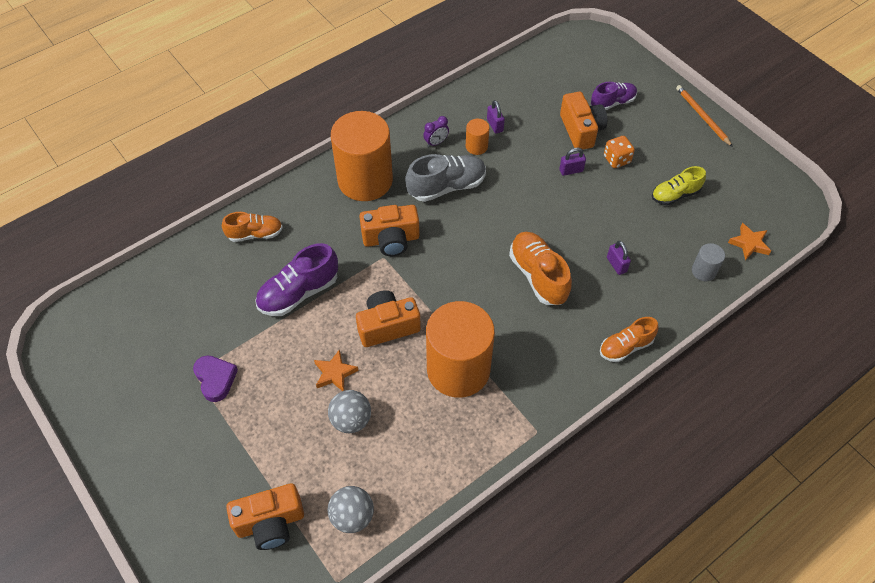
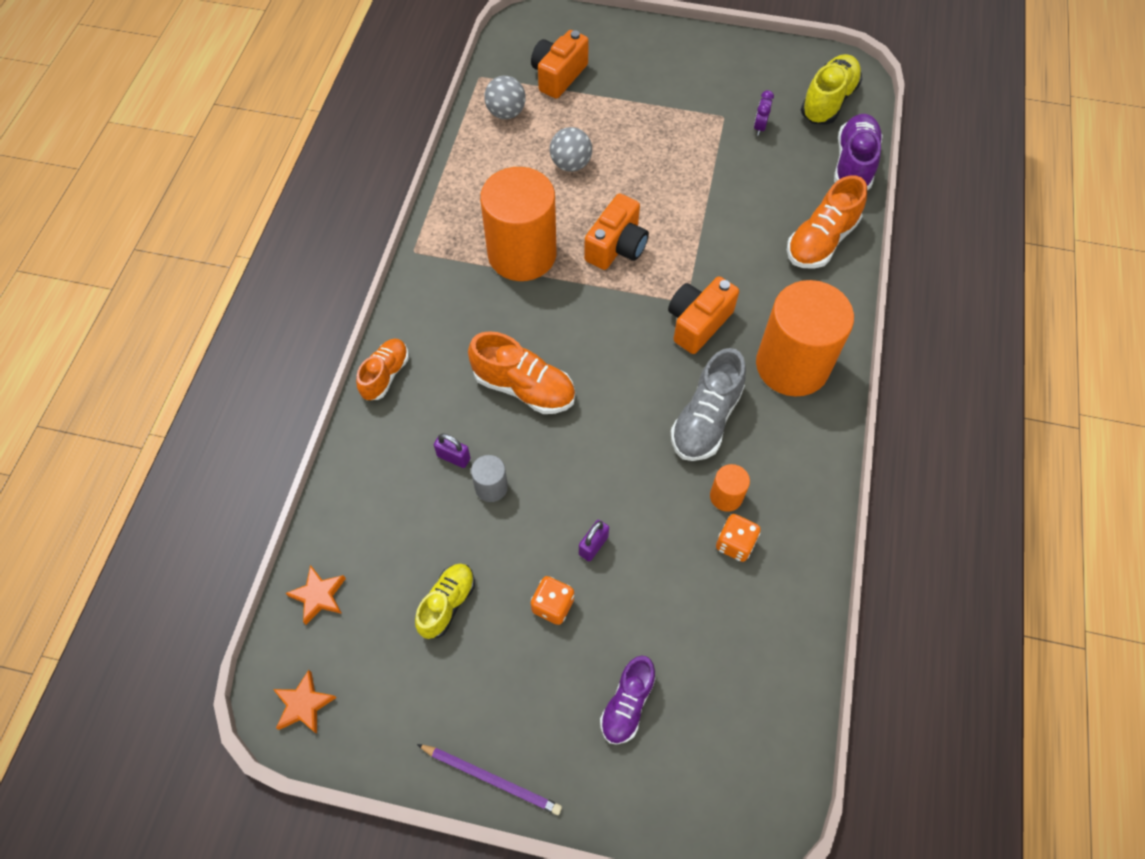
camera: 140 degrees right, 5 degrees up
(110, 326) = (828, 101): none -> yellow shoe
(215, 379) = (703, 123): purple heart -> none
(255, 234) = (821, 241): orange shoe -> orange shoe, size x1.52
(298, 293) = (721, 221): purple shoe -> purple shoe (853, 165)
(335, 373) = (619, 185): orange star -> orange star (304, 704)
(436, 143) = (773, 466): purple clock -> purple clock (759, 127)
(495, 125) = (735, 544): purple padlock -> orange dice
(581, 130) = (630, 619): orange camera -> none
(702, 116) = (491, 779): orange pencil -> purple pencil
(703, 271) = (353, 518): grey cylinder -> grey cylinder (491, 487)

